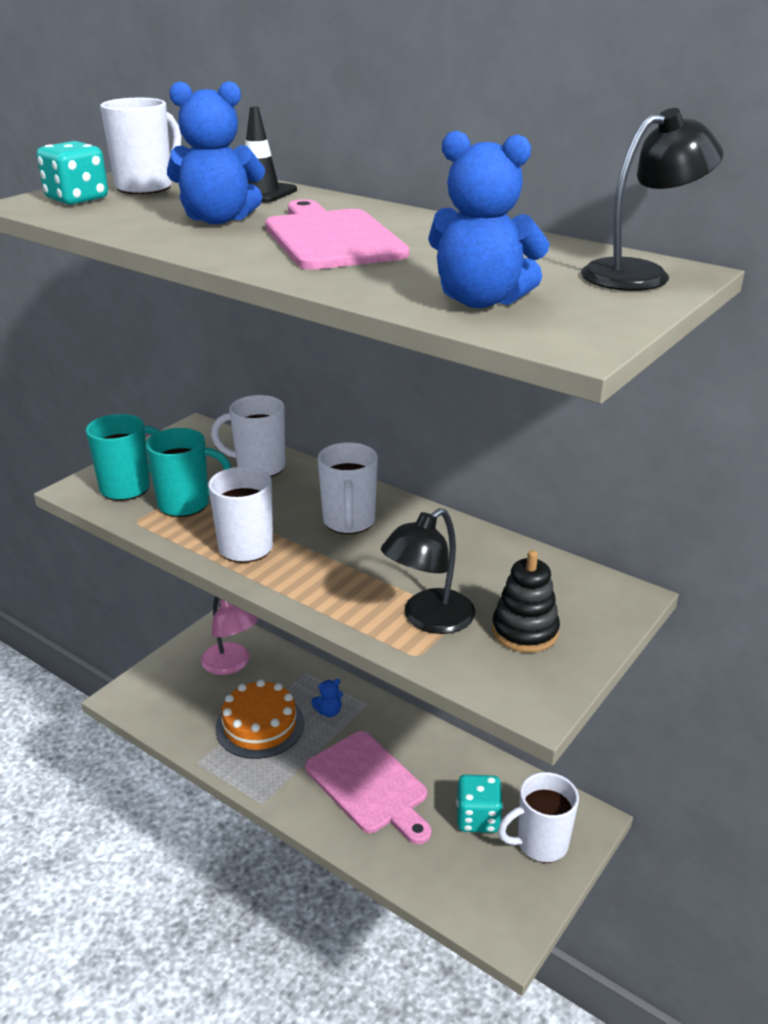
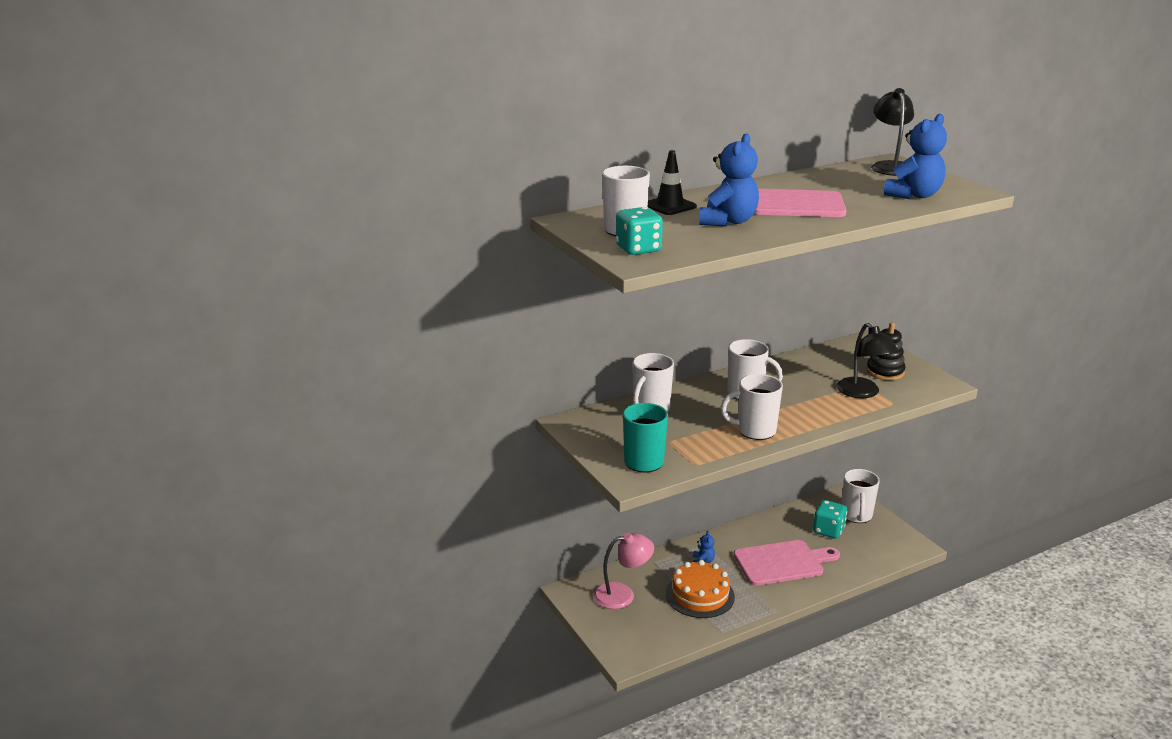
camera: 65 degrees left, 5 degrees down
(186, 504) = (684, 442): turquoise mug -> none

